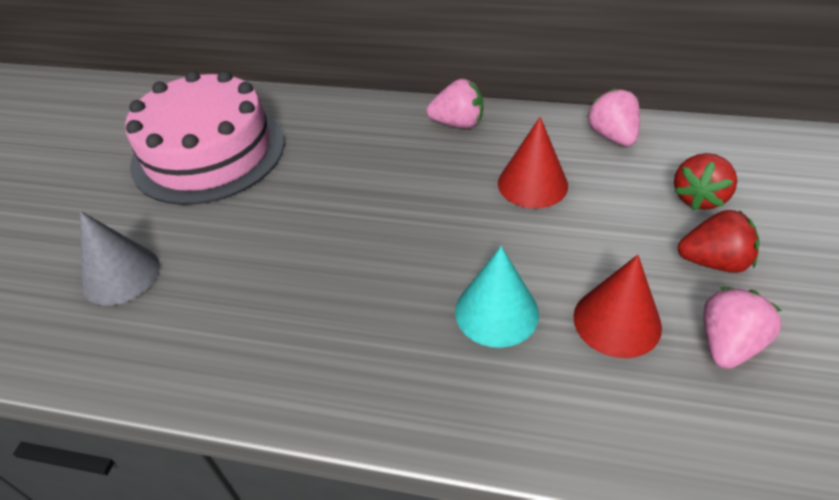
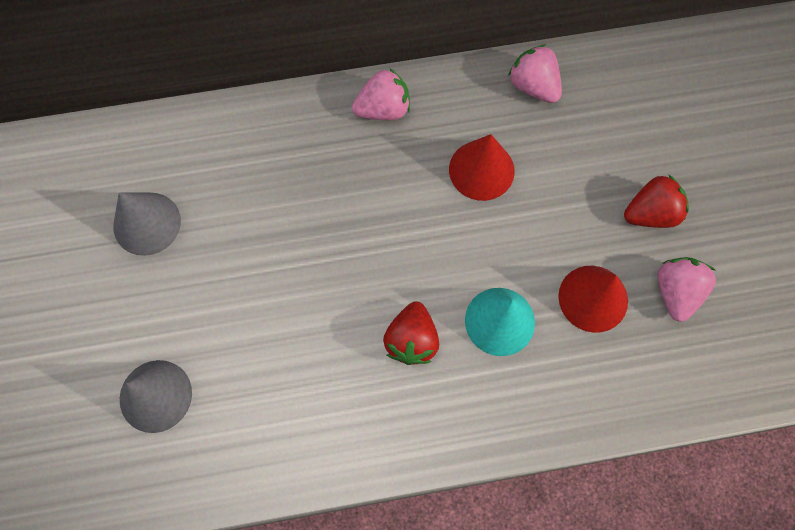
camera: 25 degrees left, 25 degrees up
(208, 152) = (147, 223): pink cake -> grey cone
(698, 198) = (625, 144): red strawberry -> red strawberry (411, 340)

